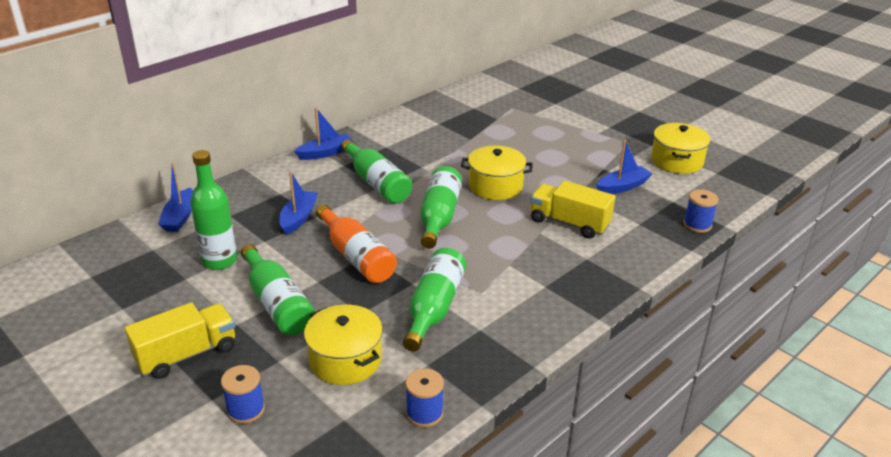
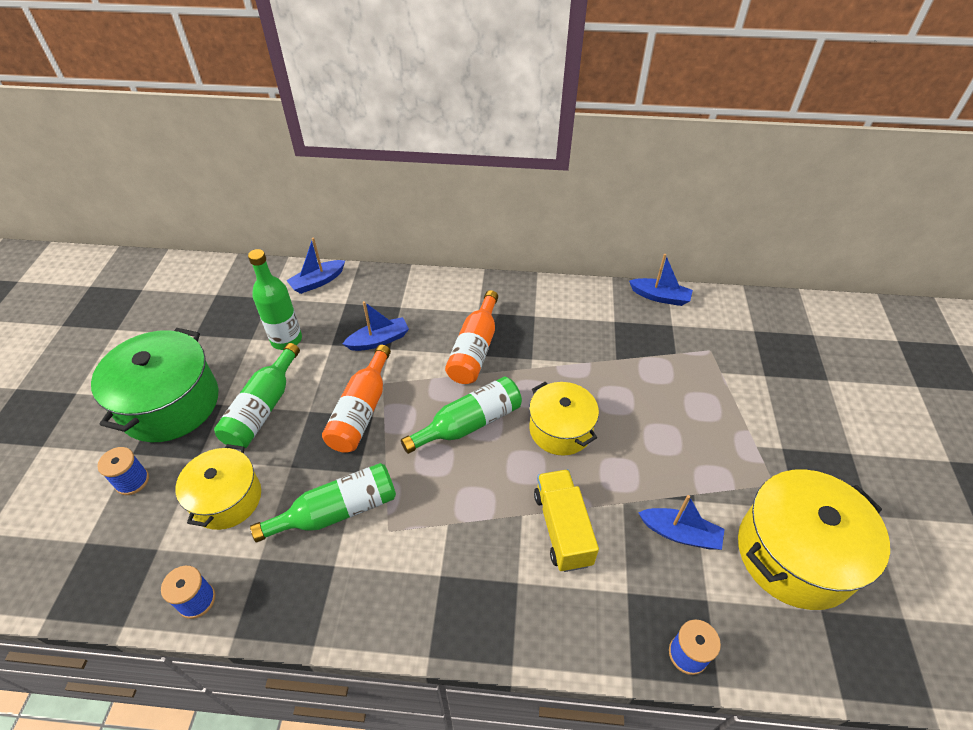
camera: 50 degrees right, 15 degrees up
(187, 354) = (170, 403): yellow truck -> green pot
(325, 153) = (482, 289): blue boat -> blue boat (660, 297)
(376, 183) = (475, 349): green bottle -> orange bottle
(676, 161) = (795, 554): yellow pot -> yellow pot, size x1.57

